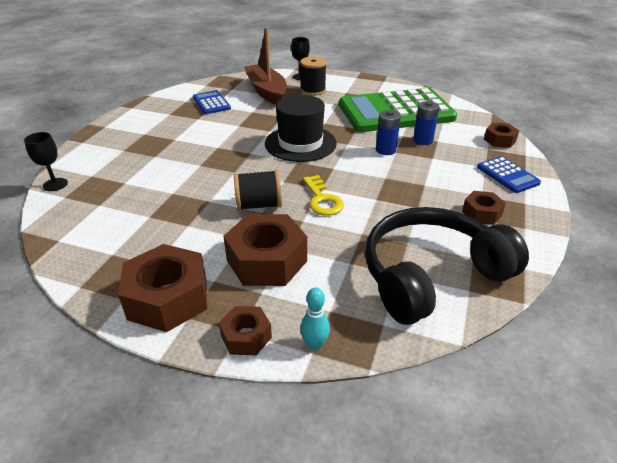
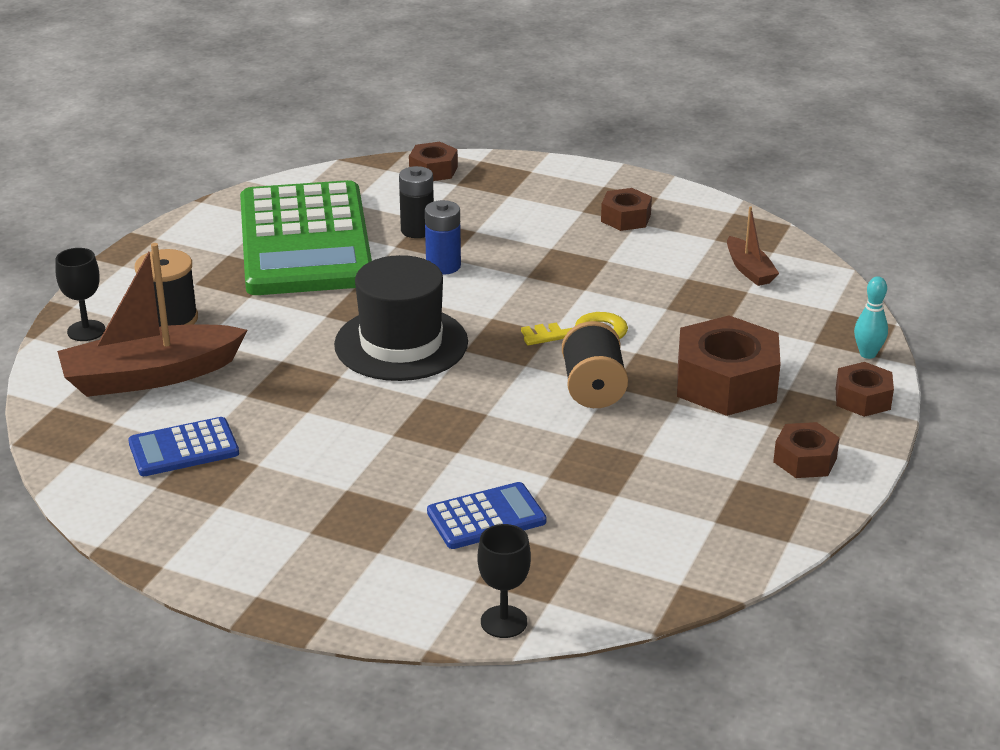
camera: 85 degrees left, 5 degrees down
(168, 298) = (805, 460): brown nut -> brown nut, size x0.54
(423, 140) = (417, 230): blue battery -> black battery
(431, 275) = (749, 270): black headphones -> brown boat
(507, 175) = (535, 183): blue calculator -> blue calculator (486, 517)

